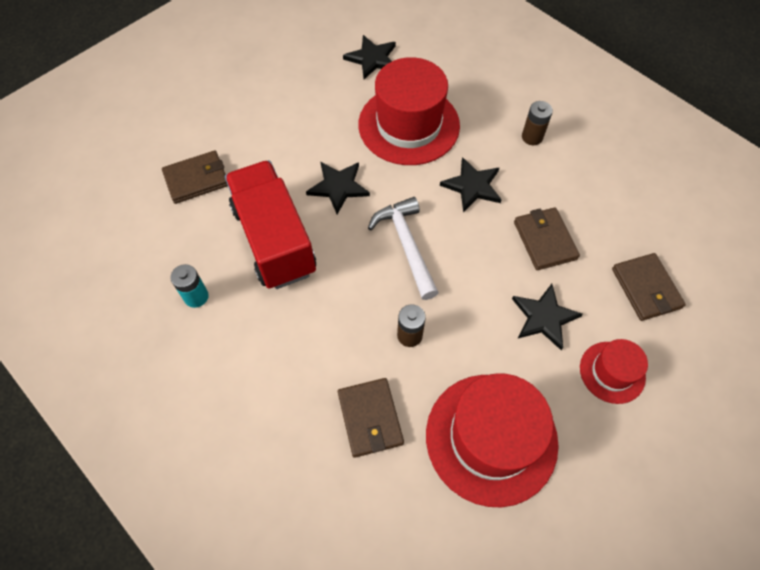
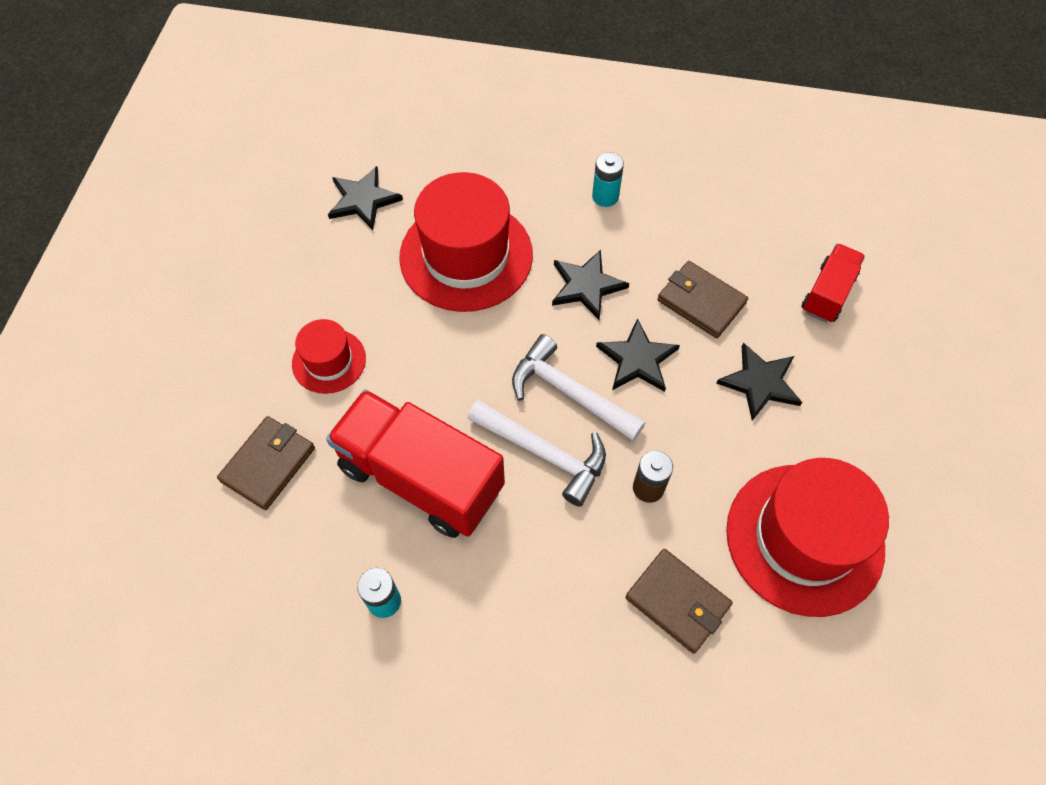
camera: 35 degrees left, 0 degrees up
(338, 187) = (444, 372): black star -> black star (637, 359)
(360, 272) = (544, 453): none -> white hammer
(532, 137) = (605, 196): brown battery -> turquoise battery
(612, 372) = (859, 397): red hat -> red hat (329, 361)
(646, 288) = (827, 293): brown wallet -> red truck

